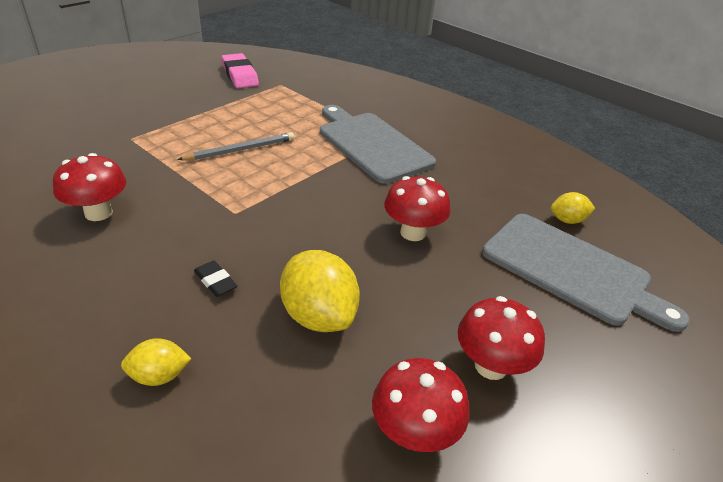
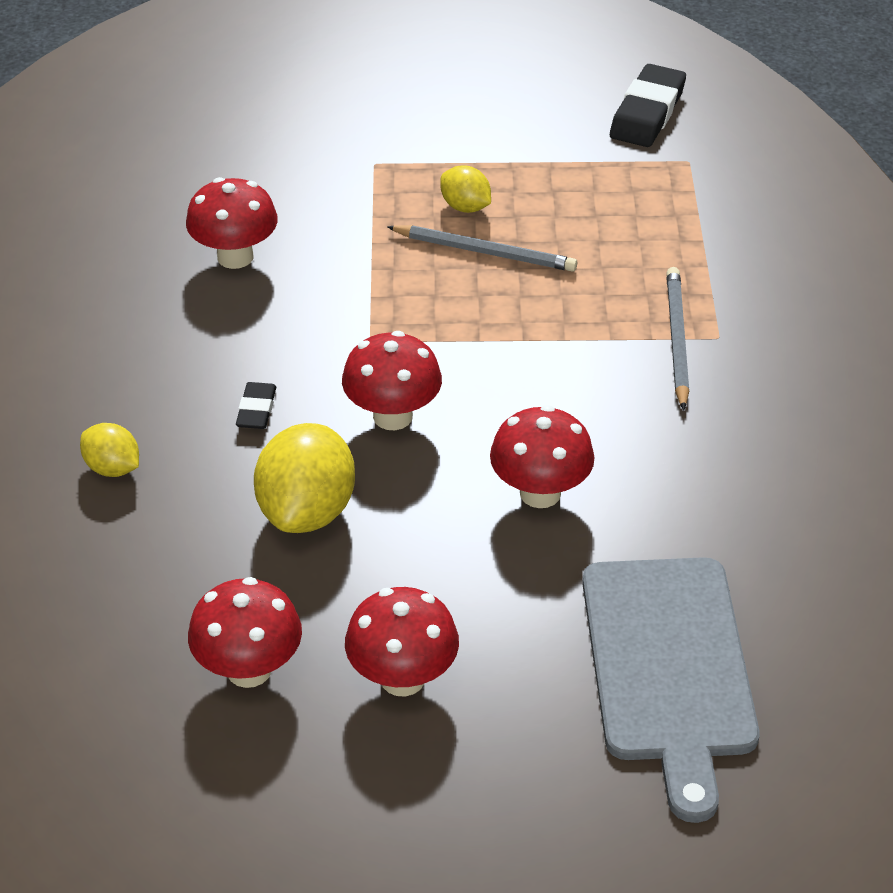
camera: 50 degrees right, 5 degrees up
(240, 75) = (647, 113): pink eraser -> black eraser
(296, 240) = (392, 416): none -> red mushroom
(372, 144) = (676, 339): grey cutting board -> grey pencil
(567, 220) = (783, 615): yellow lemon -> yellow lemon (465, 207)

